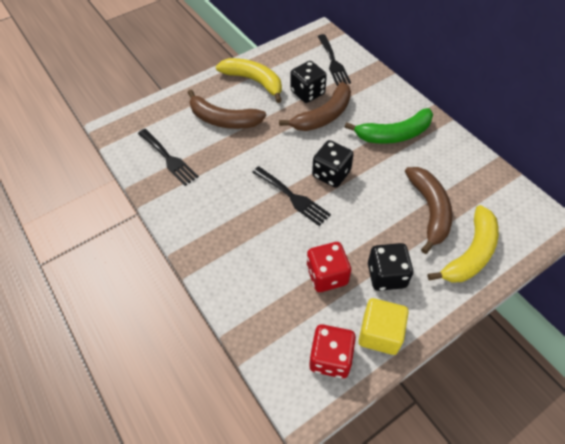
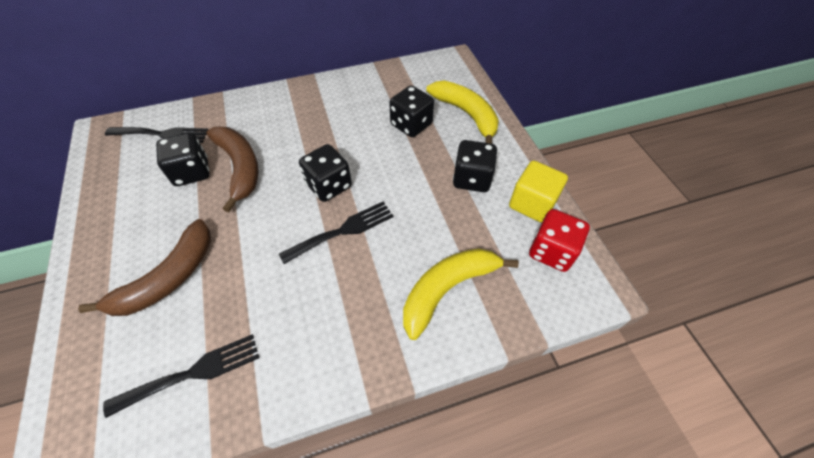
camera: 75 degrees left, 0 degrees up
(254, 81) = (125, 223): yellow banana -> yellow banana (447, 289)
(327, 275) = (457, 227): red dice -> none
(394, 134) = (306, 119): green banana -> none
(429, 210) = (411, 125): brown banana -> black dice

